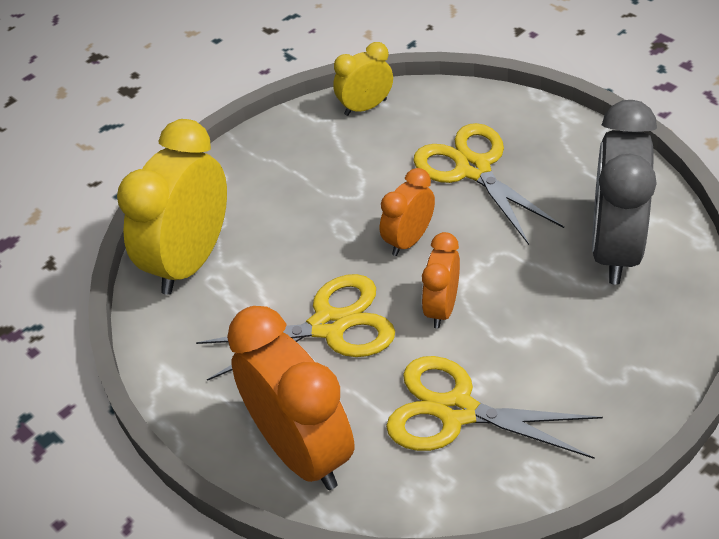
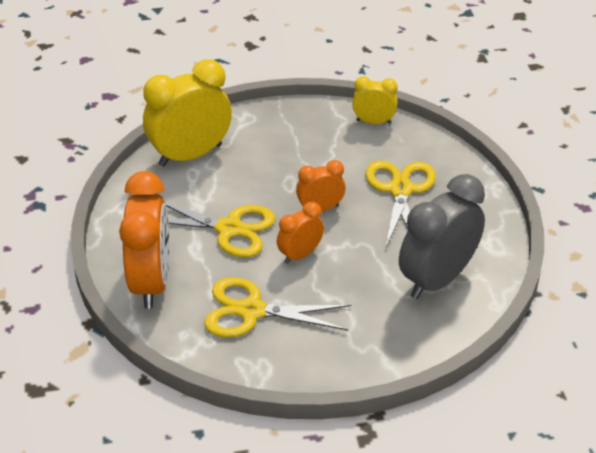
camera: 30 degrees right, 5 degrees down
(457, 411) = (252, 311): yellow scissors -> yellow scissors turned 45 degrees counterclockwise

